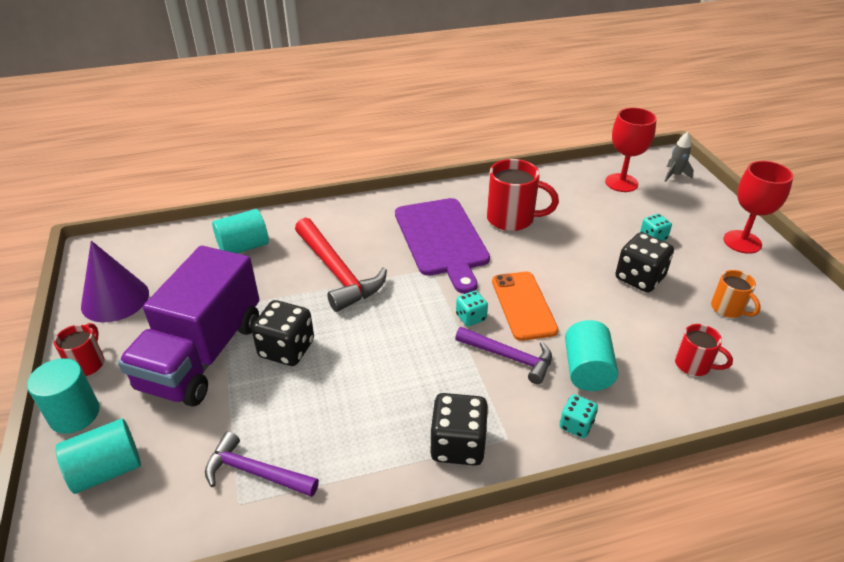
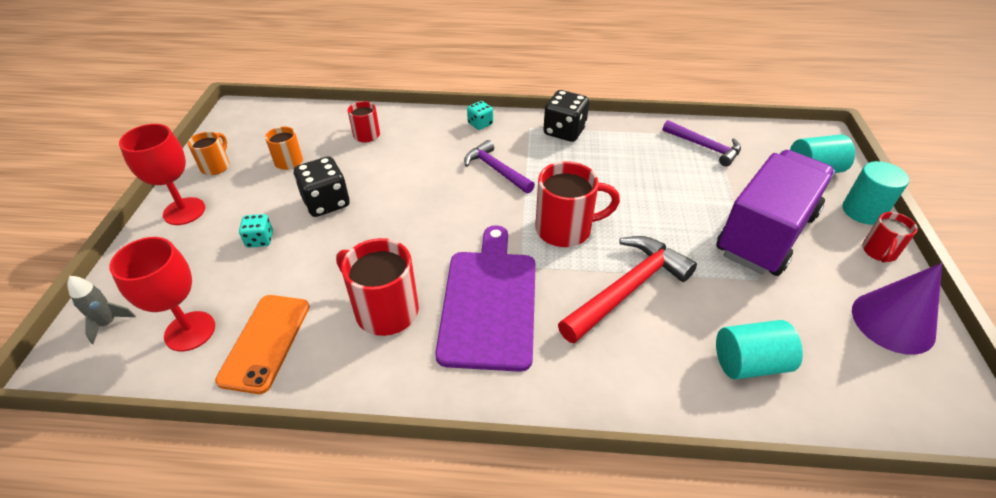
camera: 160 degrees left, 5 degrees up
(286, 349) = (685, 220): black dice -> none
(337, 272) = (627, 289): red hammer -> red hammer turned 60 degrees clockwise
(405, 309) = (565, 229): none -> red mug
(471, 317) = (508, 206): turquoise dice -> none
(523, 305) = (454, 205): orange phone -> orange phone (265, 342)
(587, 370) = (444, 149): turquoise cylinder -> none
(784, 285) = (216, 166): none -> orange mug

